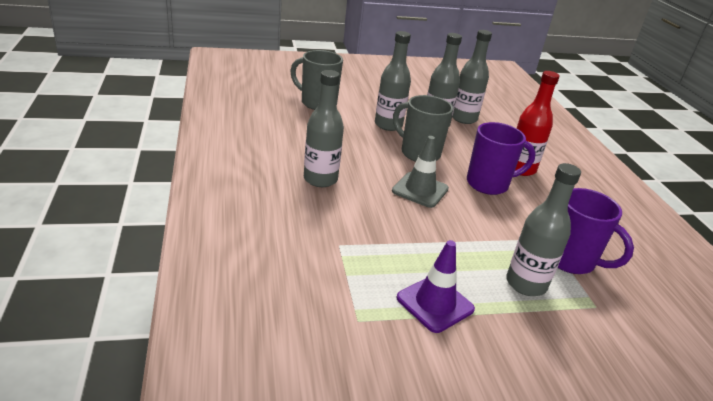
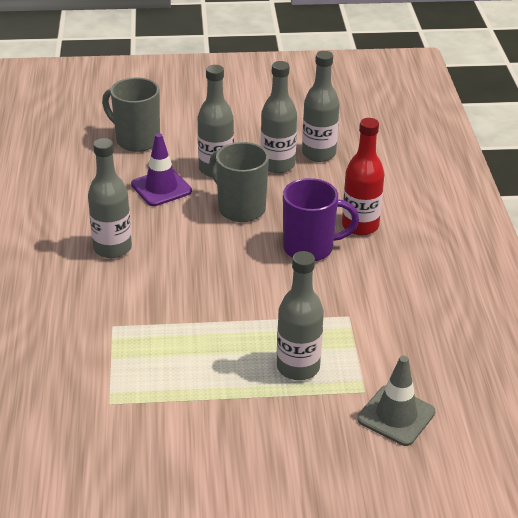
camera: 10 degrees right, 5 degrees up
(420, 190) = (223, 258): grey traffic cone -> grey traffic cone (396, 415)
(435, 303) = (192, 387): purple traffic cone -> purple traffic cone (161, 188)
(571, 260) = (363, 341): purple mug -> none

